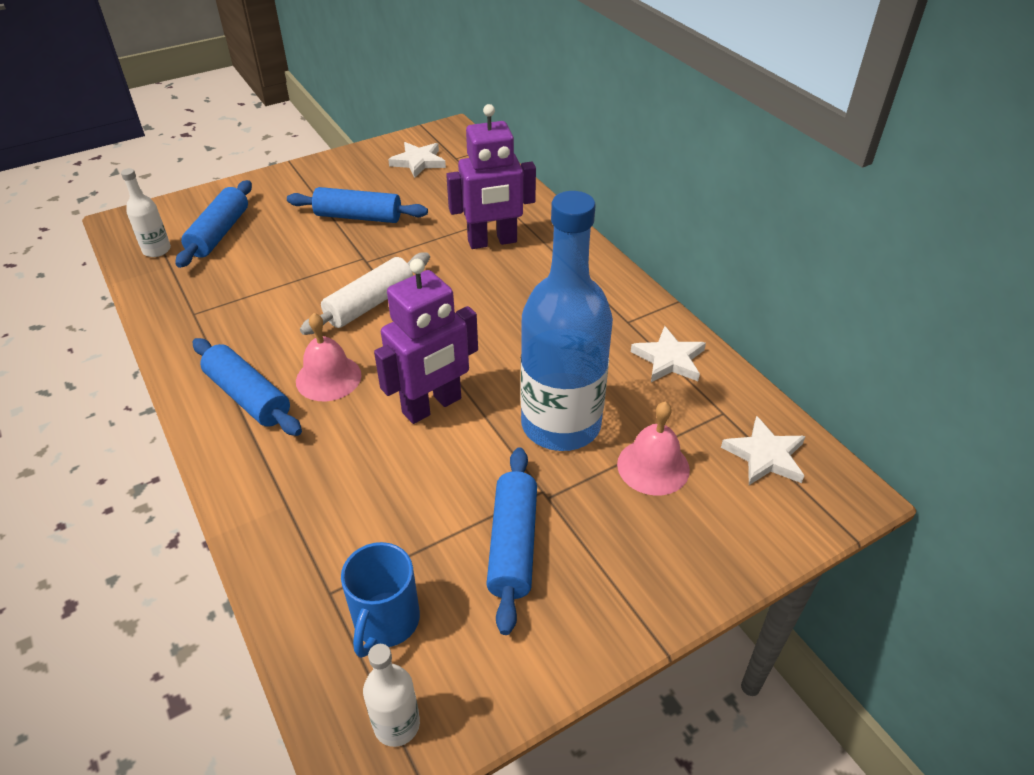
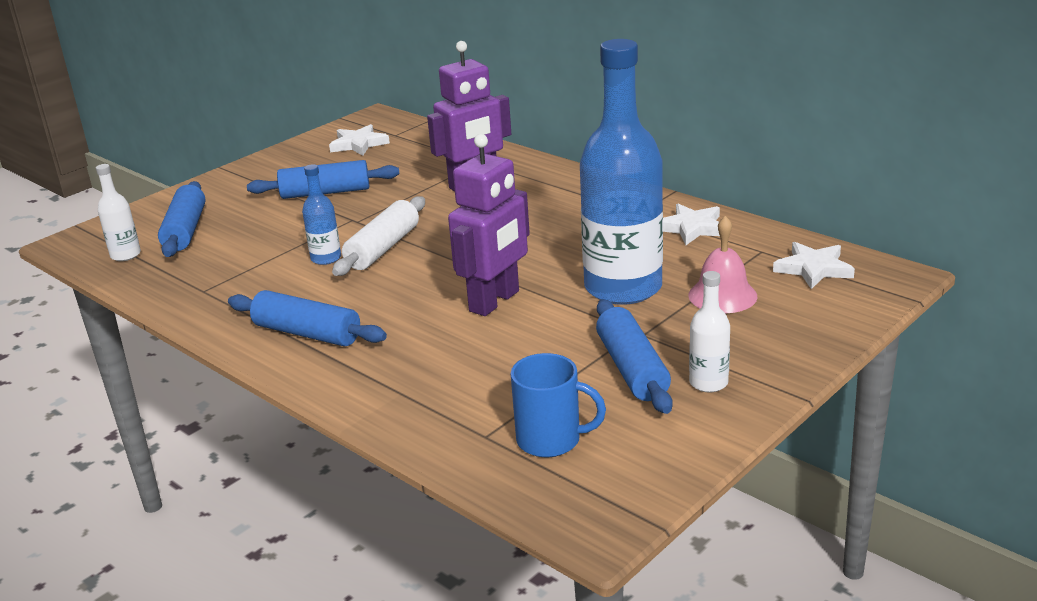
camera: 15 degrees left, 15 degrees down
(315, 302) = (326, 258): none -> blue bottle
(328, 378) = (379, 304): pink bell -> none
(386, 621) = (551, 440): blue mug -> blue mug turned 75 degrees counterclockwise
(397, 724) = (606, 496): white bottle -> white bottle (708, 383)

